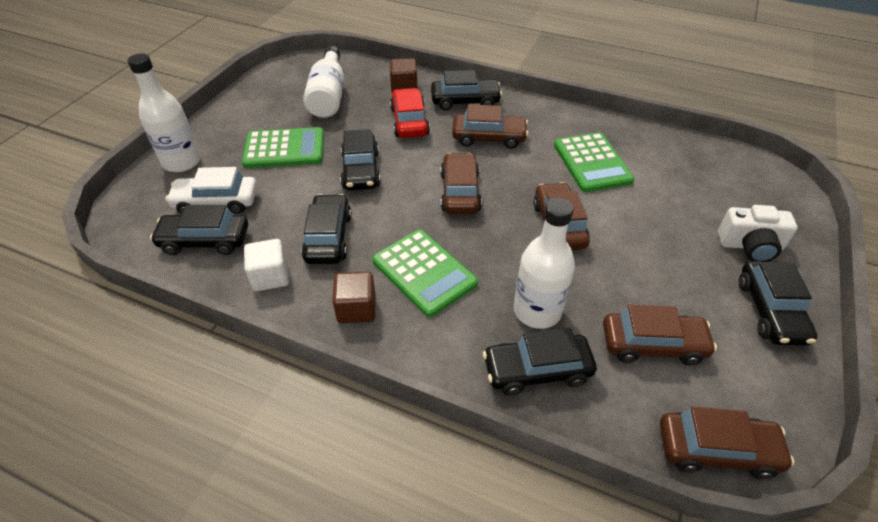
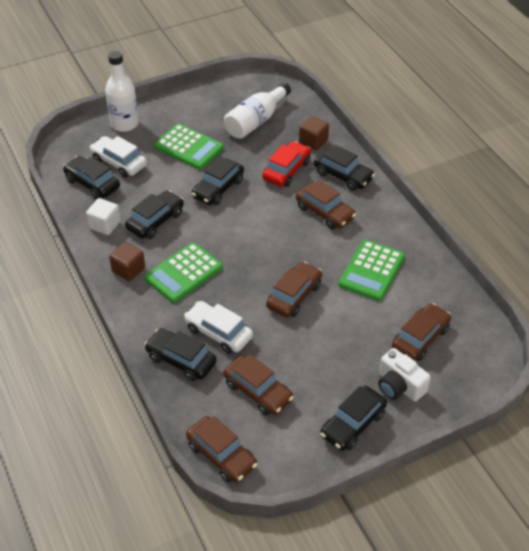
camera: 40 degrees right, 0 degrees up
(424, 272) = (184, 273): green calculator -> green calculator turned 45 degrees clockwise
(460, 192) = (260, 238): brown car -> brown car (420, 338)
(537, 311) = (218, 333): white bottle -> white car

